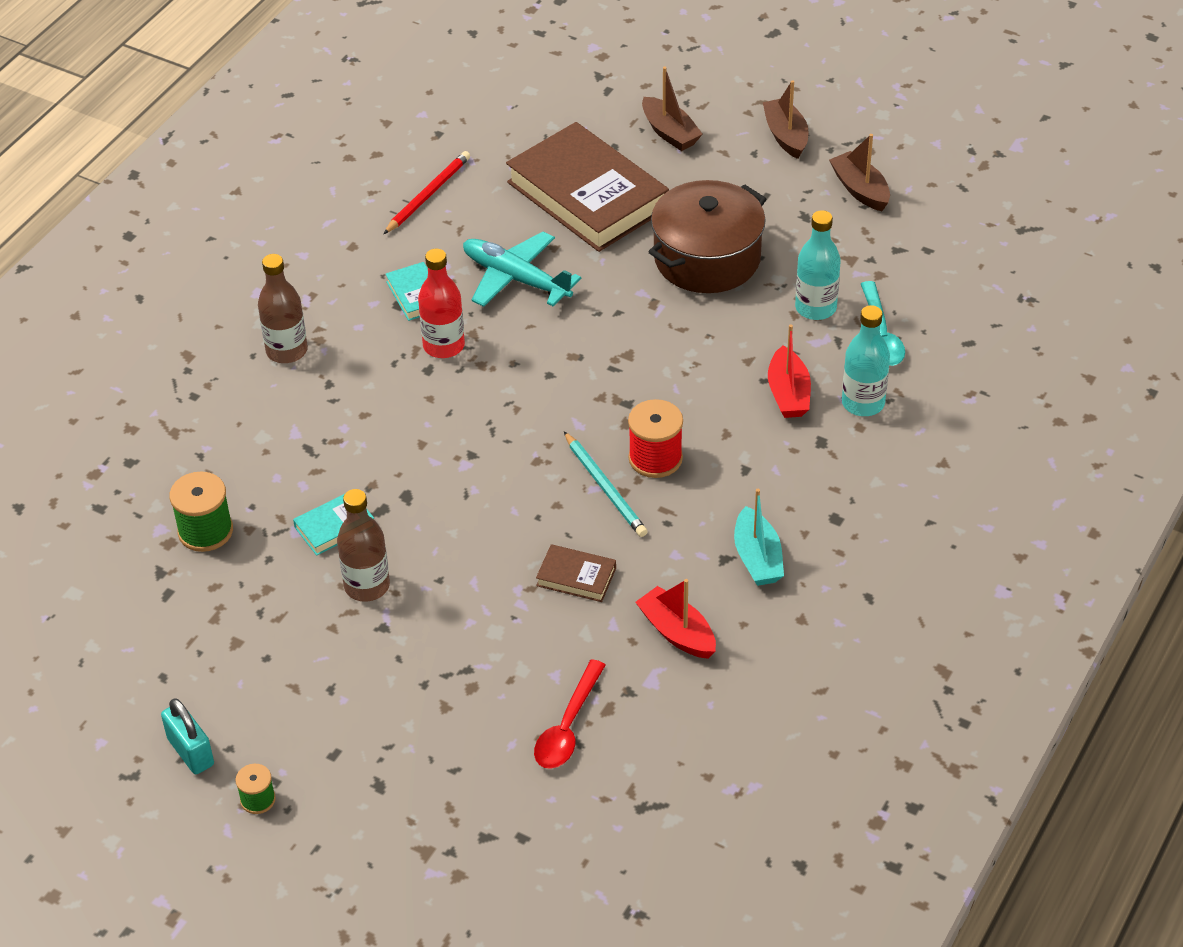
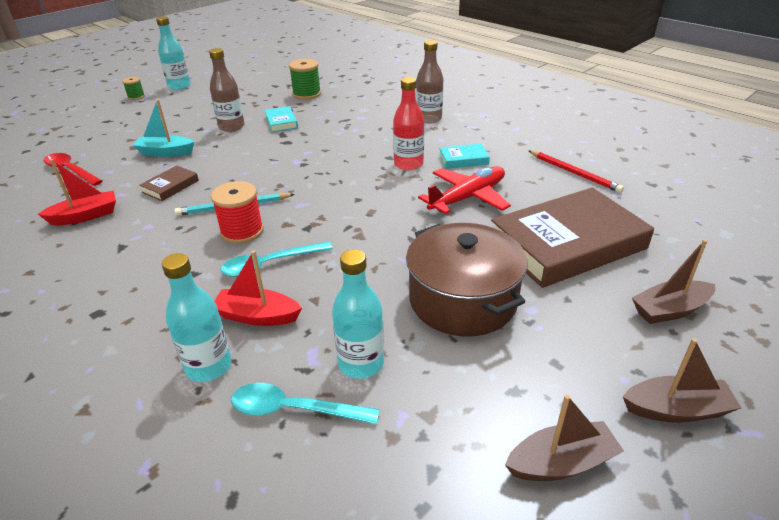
camera: 105 degrees right, 10 degrees down
(191, 752) = (179, 86): turquoise padlock -> turquoise bottle
(516, 279) = (467, 198): turquoise plane -> red plane
(706, 412) = (270, 264): none -> turquoise spoon
(757, 558) = (105, 262): turquoise boat -> turquoise boat (165, 152)

